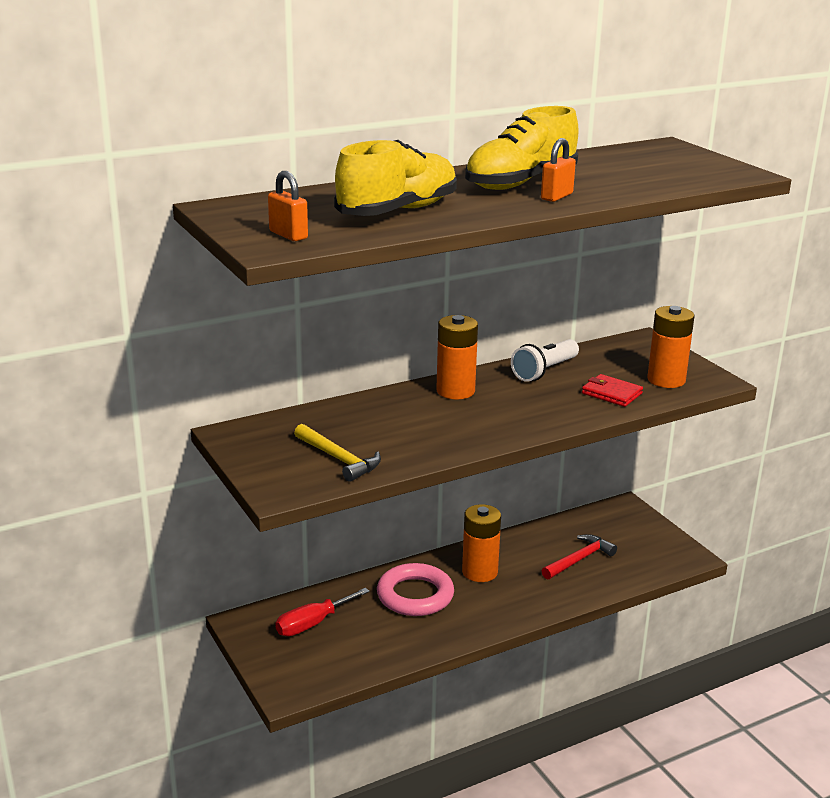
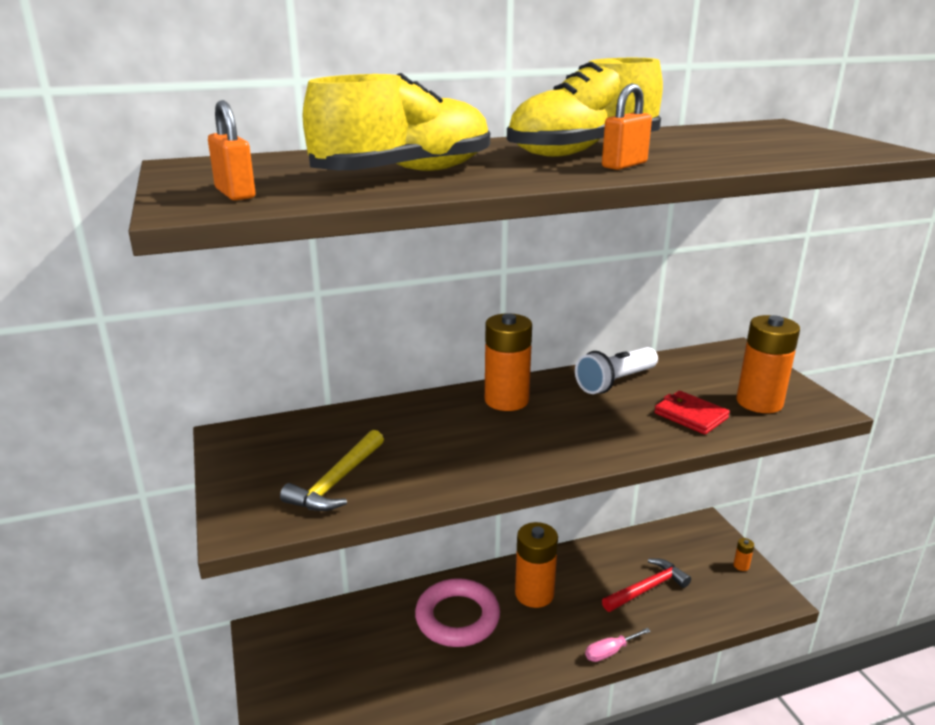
camera: 10 degrees right, 0 degrees up
(312, 624) = (337, 644): red screwdriver -> none
(339, 459) = (336, 482): yellow hammer -> yellow hammer turned 60 degrees clockwise
(554, 607) = (610, 652): none -> pink screwdriver
(659, 535) = (741, 566): none -> orange battery

